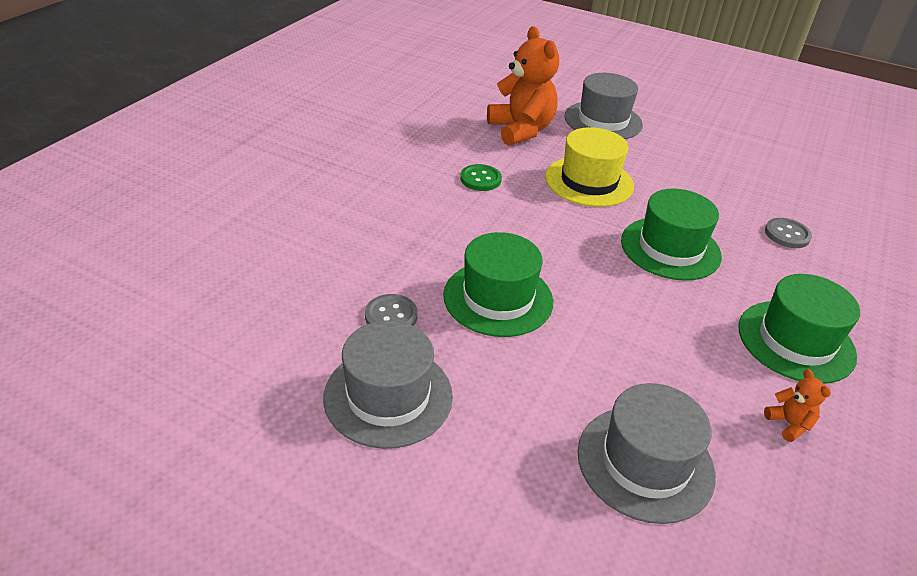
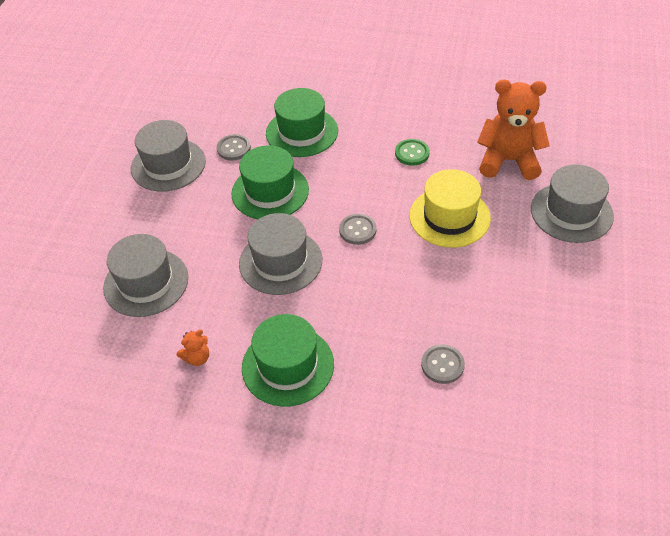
camera: 80 degrees right, 10 degrees up
(521, 130) = (508, 161): orange teddy bear -> orange teddy bear turned 135 degrees counterclockwise
(591, 243) = (357, 230): none -> grey button
(629, 314) = (280, 261): none -> grey hat
(670, 248) = (376, 280): green hat -> green hat (302, 132)

